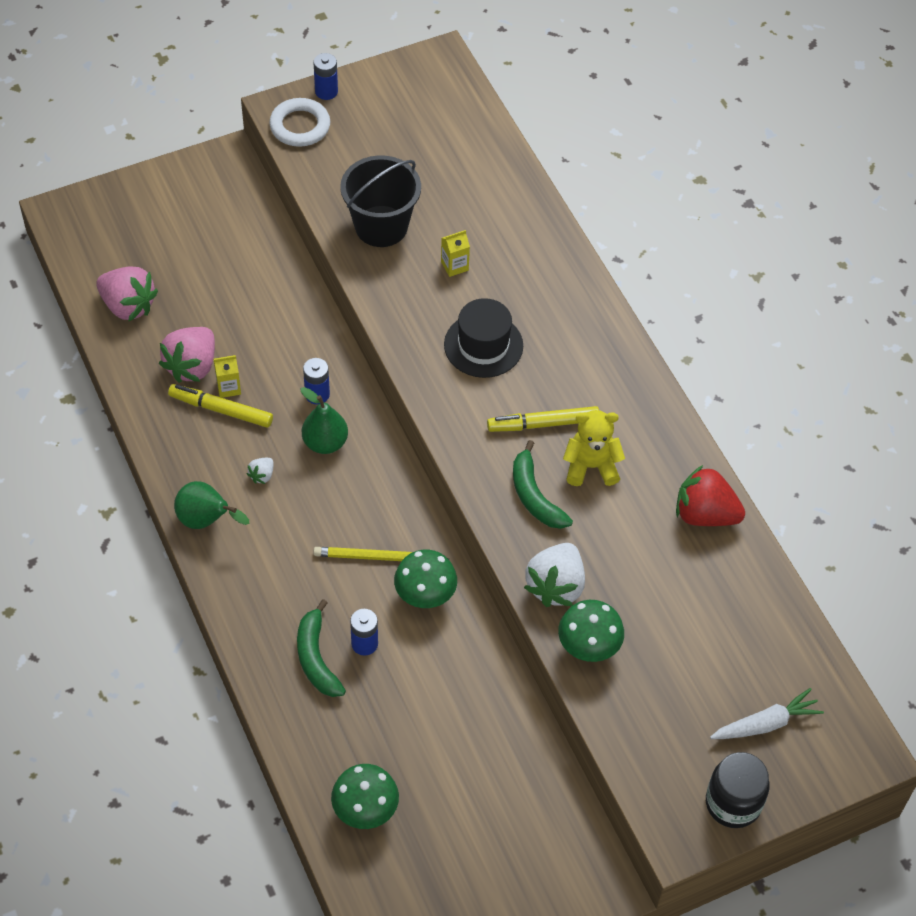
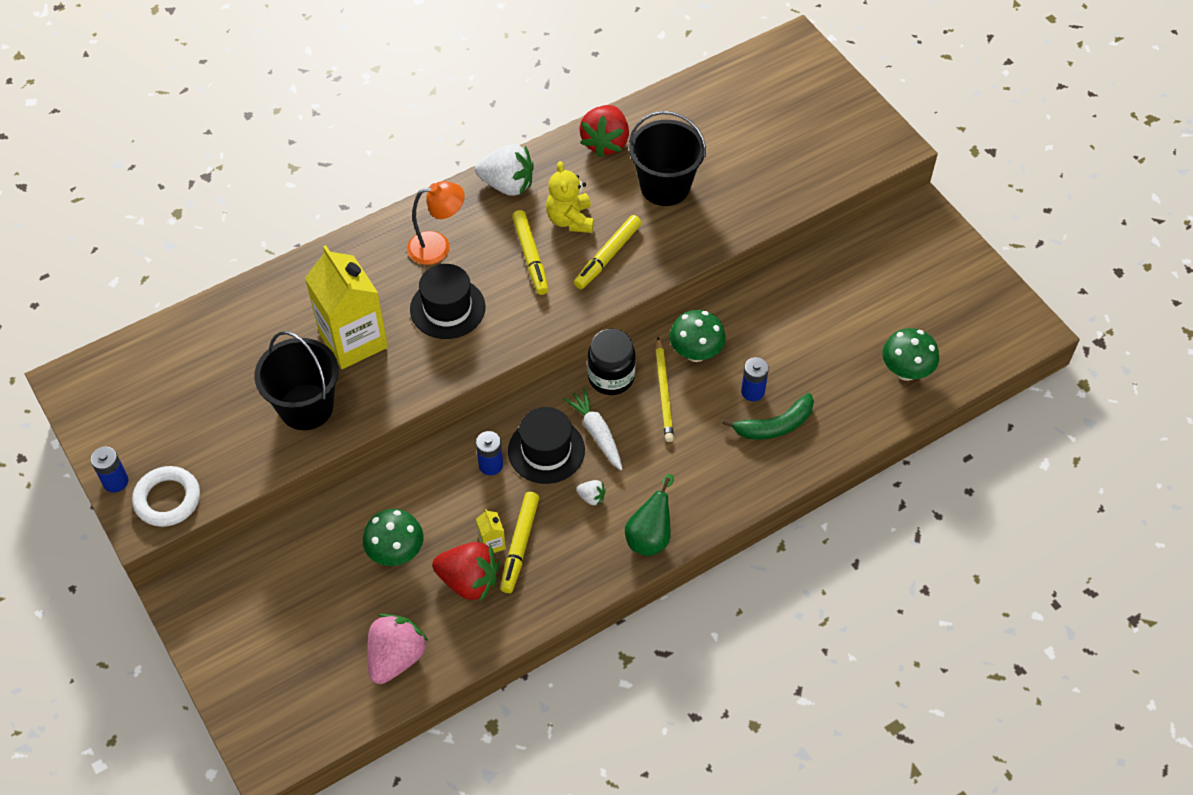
camera: 95 degrees left, 0 degrees up
(192, 366) = (469, 581): pink strawberry -> red strawberry
(325, 443) = (546, 450): green pear -> black hat
(454, 266) = (353, 340): yellow carton -> yellow carton, size x2.47
(534, 496) = (607, 256): green banana -> yellow marker
(555, 586) = (695, 235): white strawberry -> white strawberry (507, 185)
(567, 343) = (438, 246): none -> orange lamp
(588, 647) = (747, 209): green mushroom -> green mushroom (396, 553)
(631, 566) = (665, 187): none -> black bucket
(733, 803) = (858, 116): black jar -> black jar (611, 377)
(766, 723) = (787, 99): white carrot -> white carrot (596, 433)

